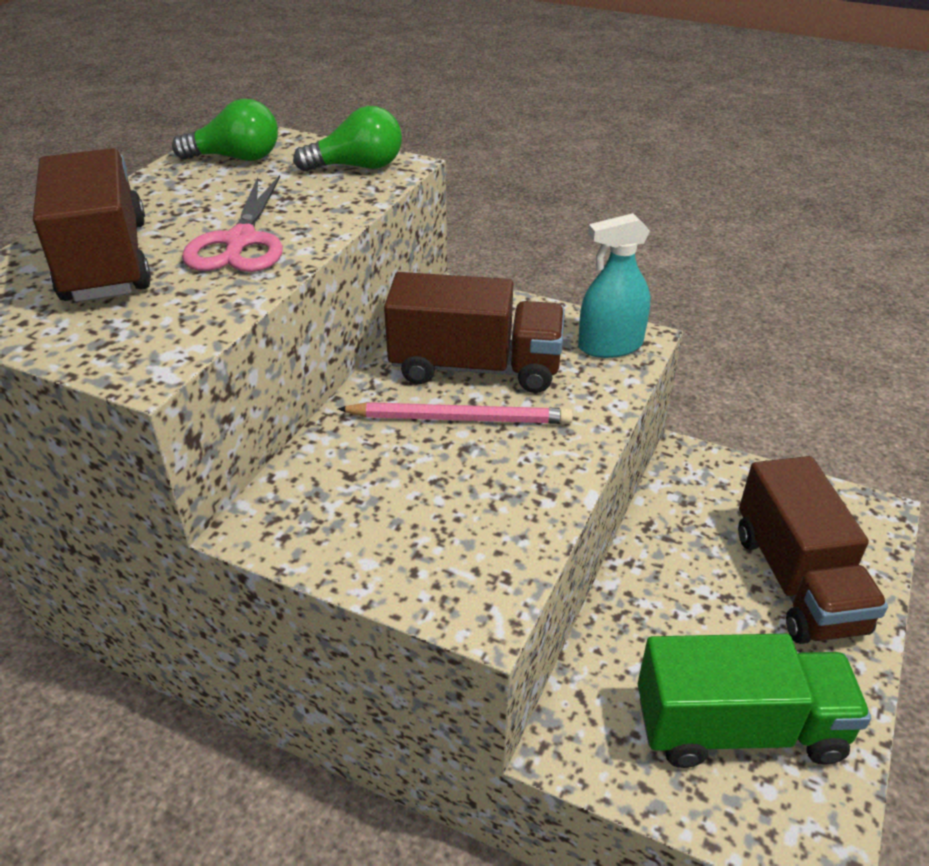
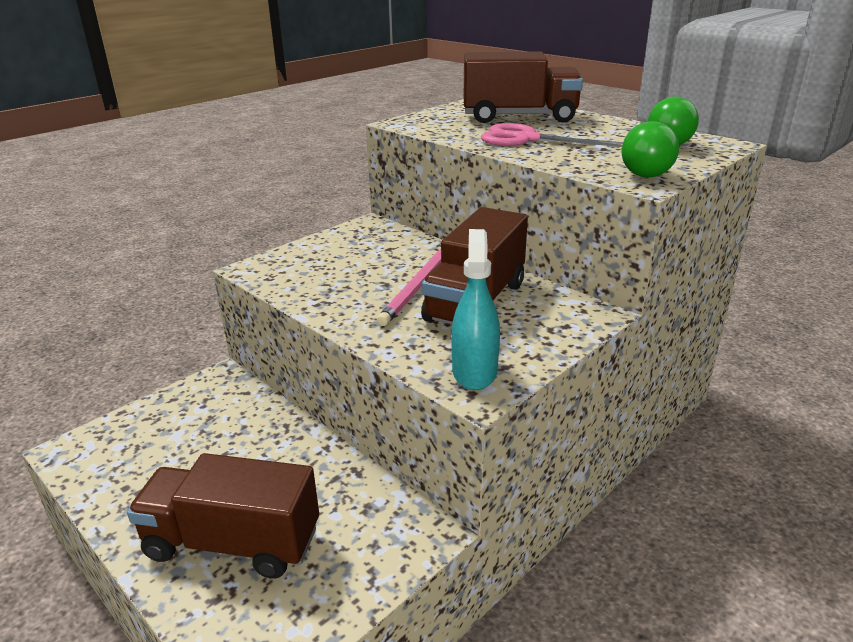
camera: 110 degrees right, 10 degrees down
(738, 727) = (162, 449): green truck -> none

